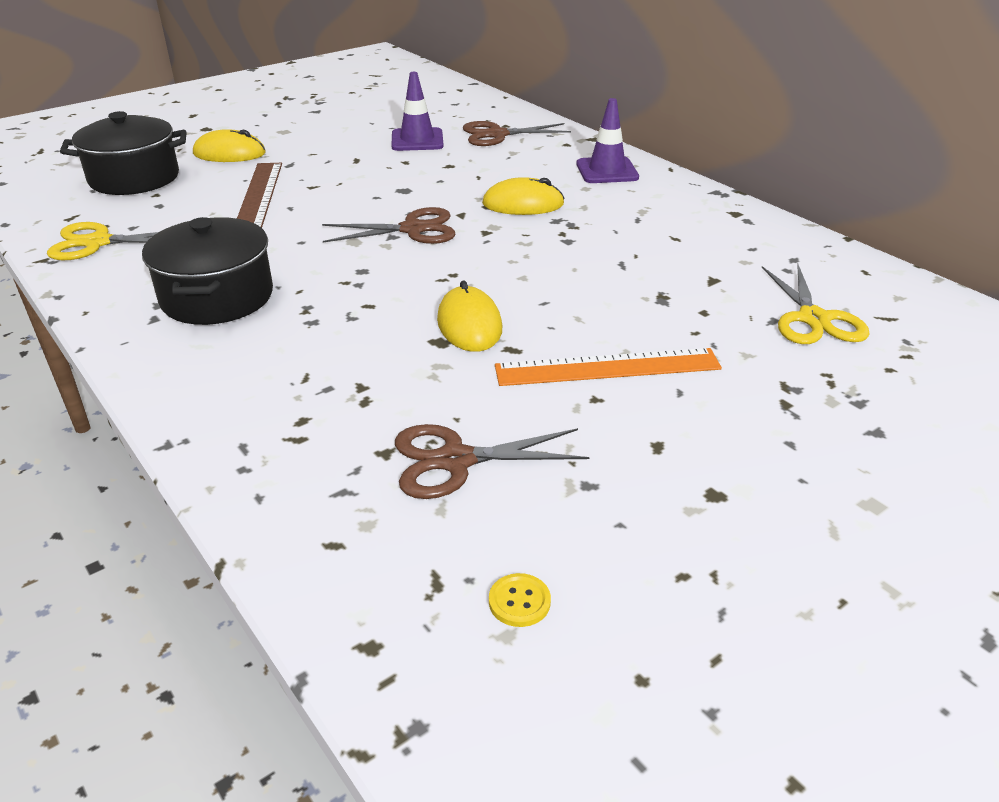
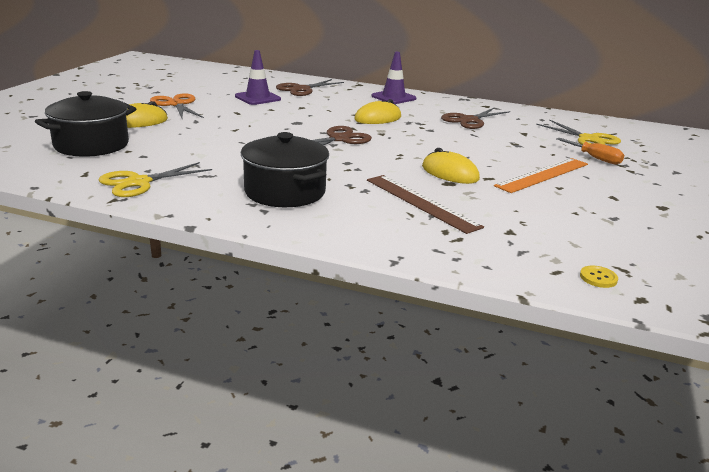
camera: 35 degrees left, 10 degrees down
(258, 196) = (208, 140): brown ruler -> brown ruler (421, 202)
(307, 134) = (176, 104): none -> orange scissors
(456, 460) = (547, 225): brown scissors -> brown scissors (469, 120)
(519, 601) = (664, 264): yellow button -> yellow button (598, 278)
(758, 361) = (595, 158): none -> orange screwdriver

